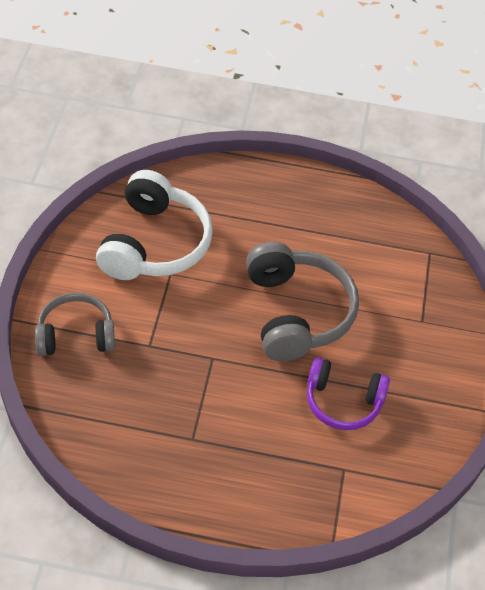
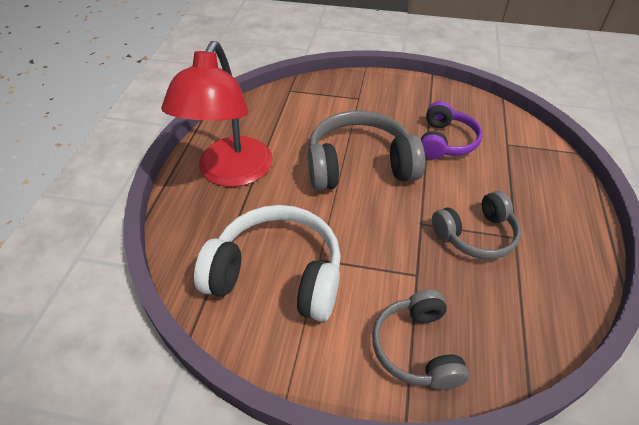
camera: 85 degrees left, 5 degrees down
(195, 403) = (476, 235): none -> grey headphones
(280, 205) = (230, 173): none -> red lamp

